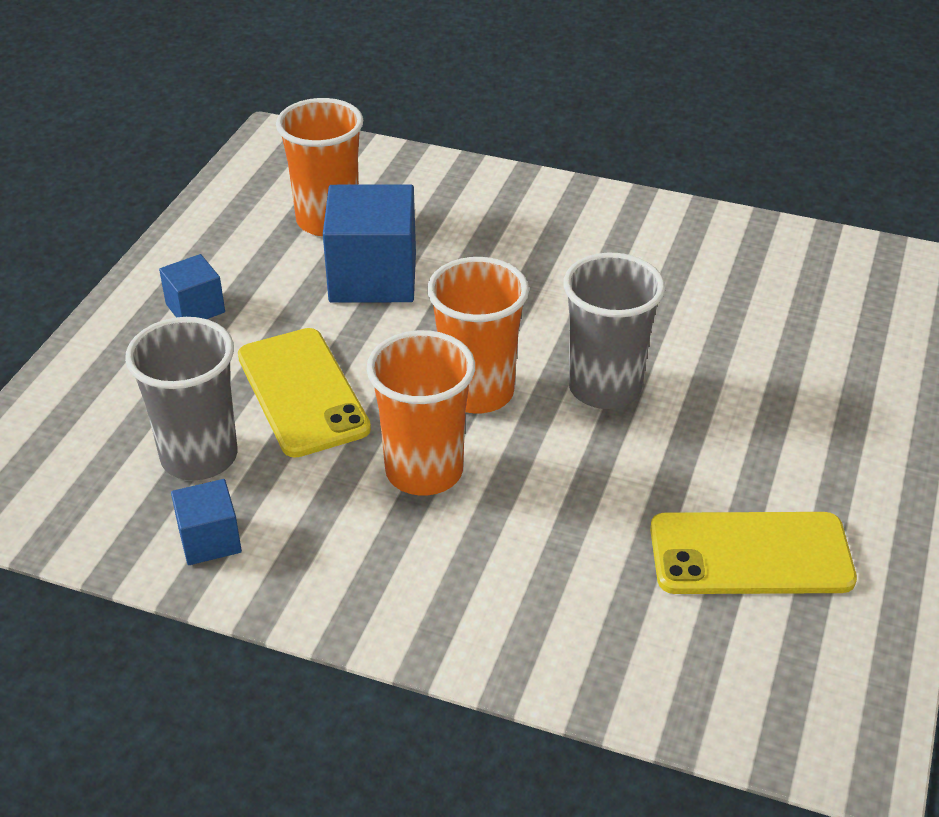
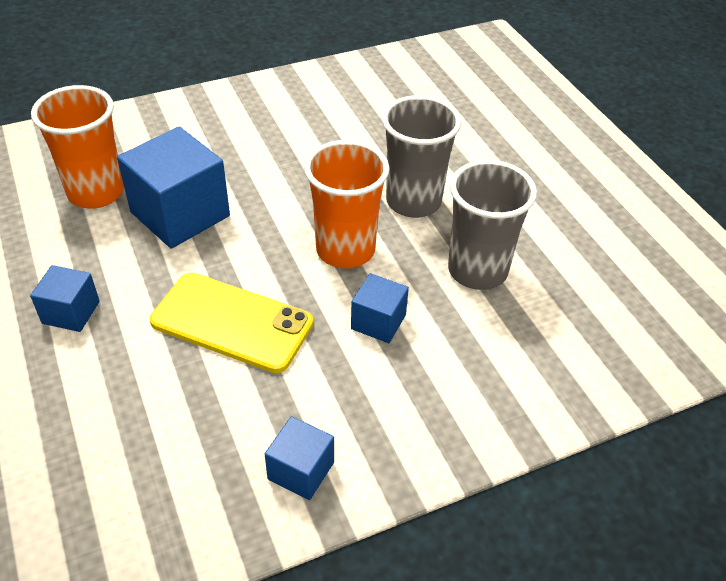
camera: 45 degrees left, 5 degrees up
(199, 457) = (216, 418): grey cup -> grey cup (477, 270)
(424, 471) = (378, 322): orange cup -> blue cube
(750, 554) = (602, 249): yellow phone -> none

